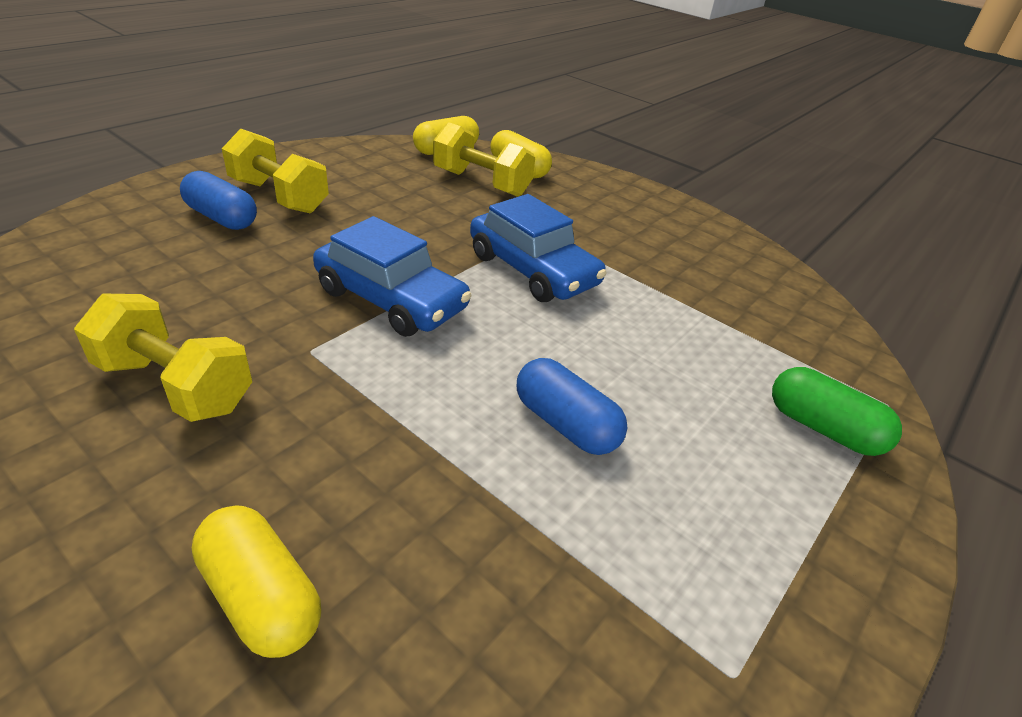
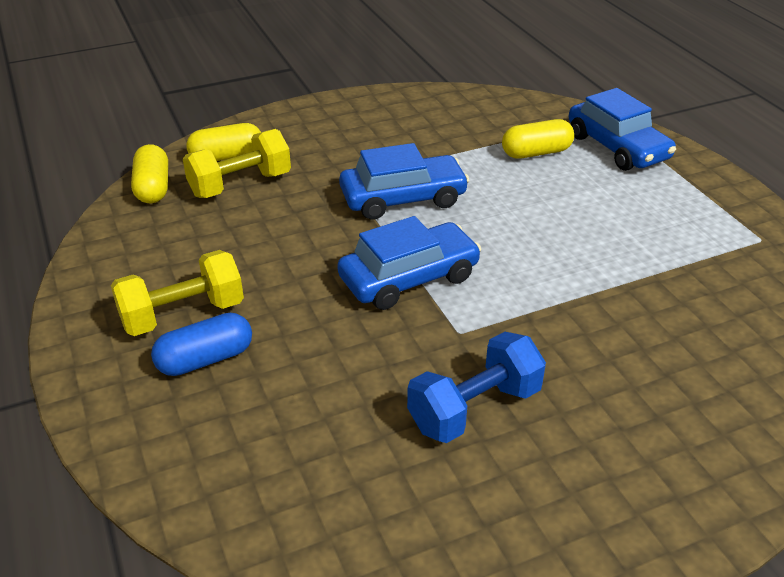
camera: 60 degrees left, 0 degrees up
(175, 385) = (474, 409): yellow dumbbell -> blue dumbbell
(261, 597) = (684, 384): yellow capsule -> yellow capsule (536, 153)
(565, 424) = (582, 236): blue capsule -> none
(823, 428) = (617, 147): green capsule -> blue car

